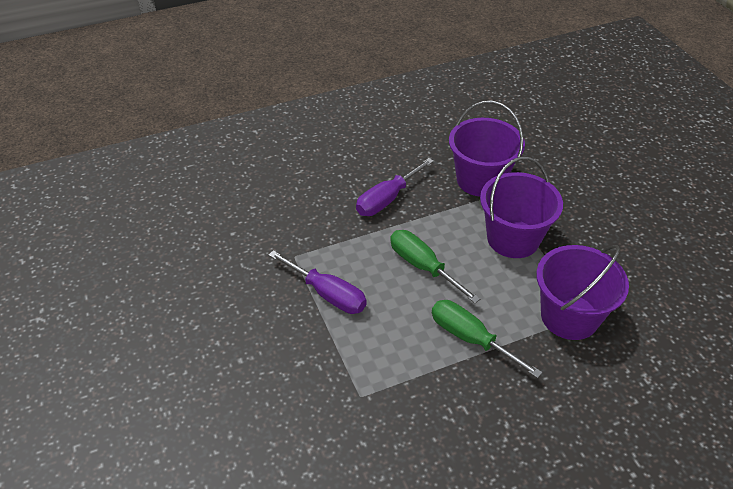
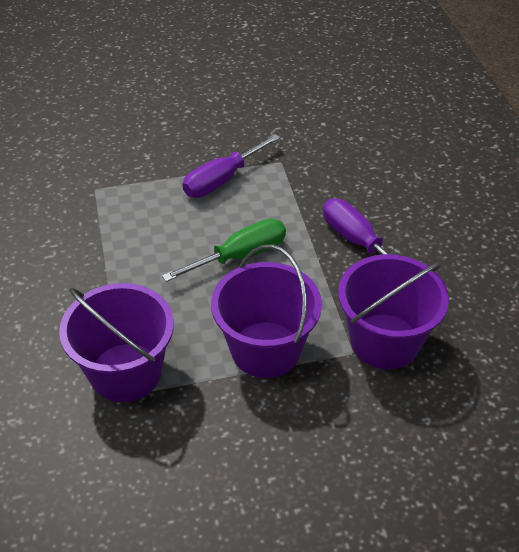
camera: 100 degrees right, 0 degrees up
(470, 338) = (128, 276): green screwdriver -> none

